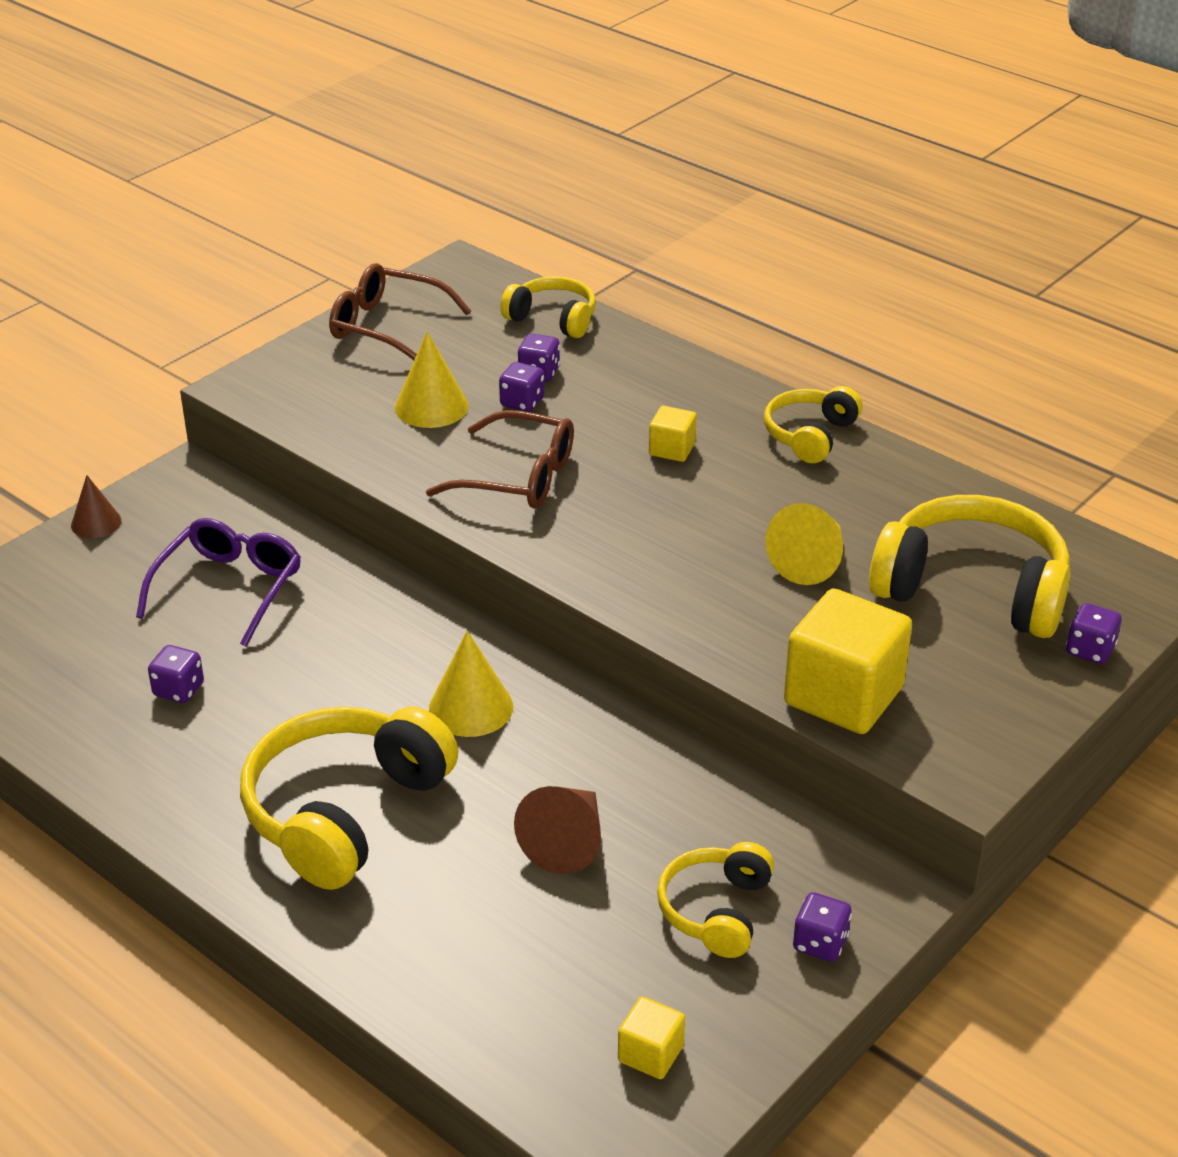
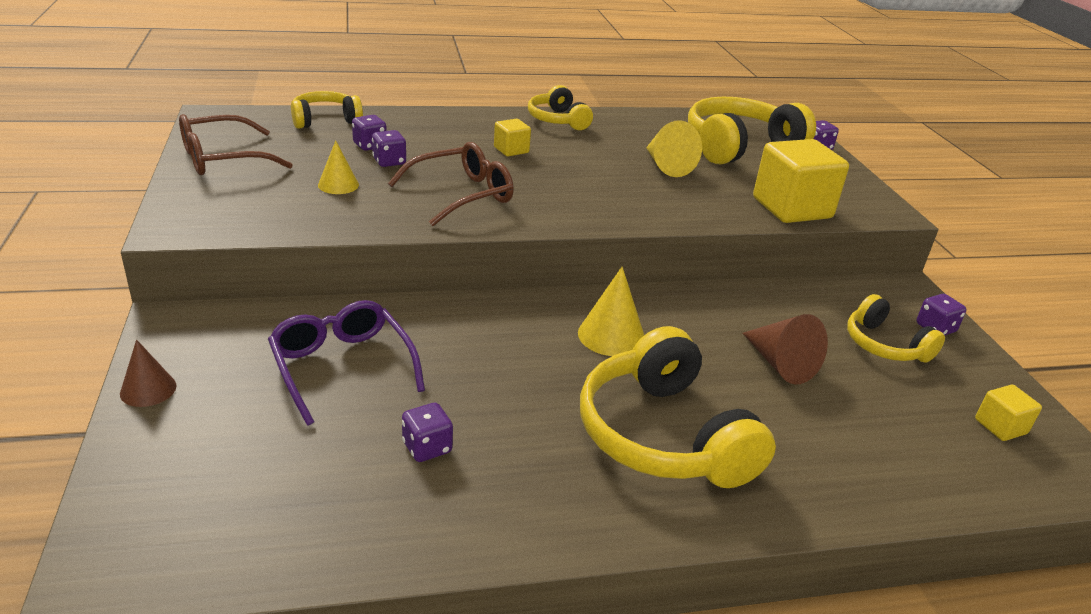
camera: 55 degrees left, 5 degrees down
(431, 406) = (338, 185): yellow cone -> yellow cone, size x0.66

